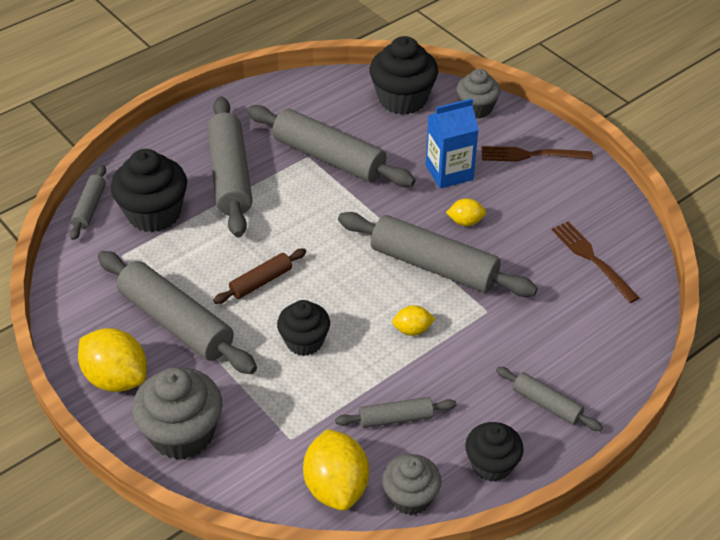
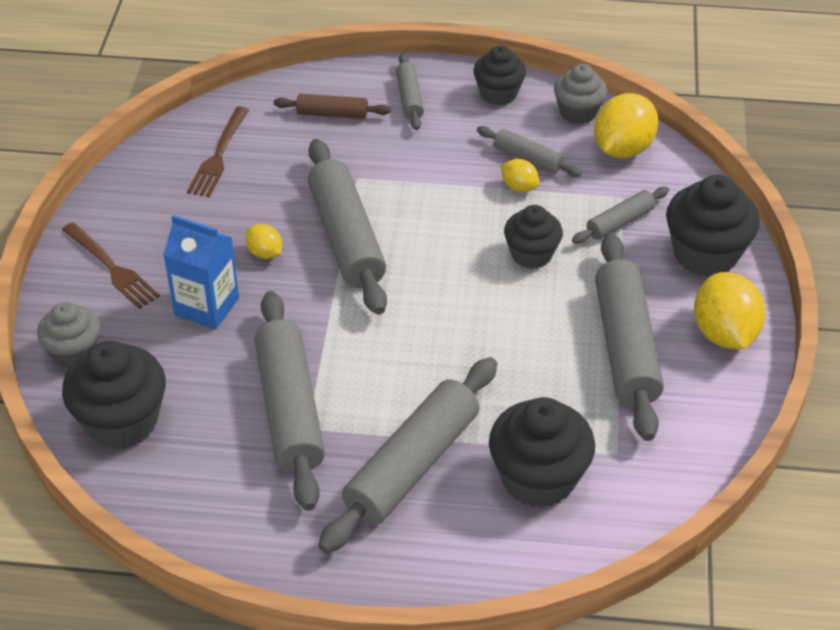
camera: 135 degrees left, 0 degrees up
(90, 208) = (600, 539): grey rolling pin -> grey rolling pin (620, 222)
(182, 434) = (705, 254): grey cupcake -> black cupcake
(261, 282) = (510, 329): brown rolling pin -> brown rolling pin (332, 114)
(412, 330) = (434, 204): yellow lemon -> yellow lemon (519, 187)

